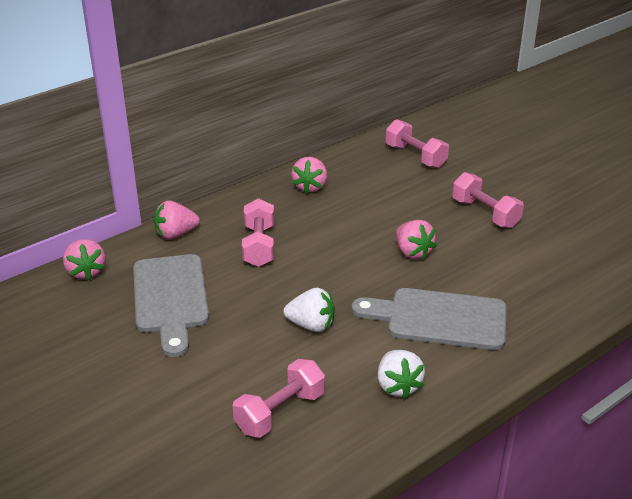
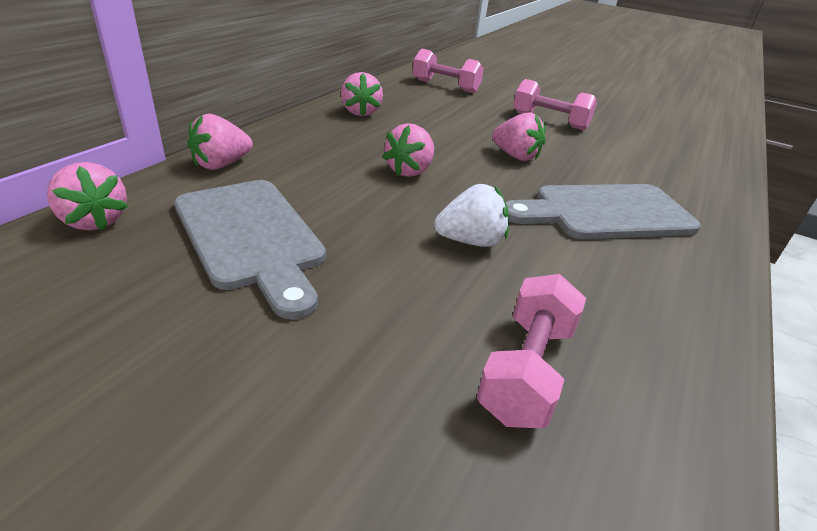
camera: 25 degrees left, 0 degrees up
(259, 246) = (340, 166): pink dumbbell -> none
(310, 257) = (409, 171): none -> pink strawberry
(398, 386) = (641, 296): white strawberry -> none

